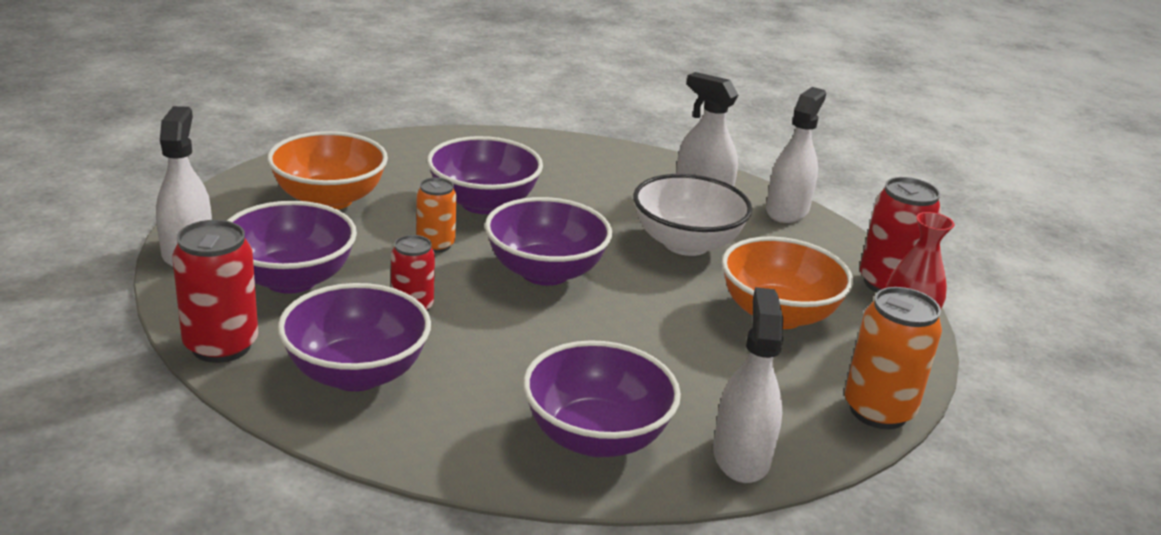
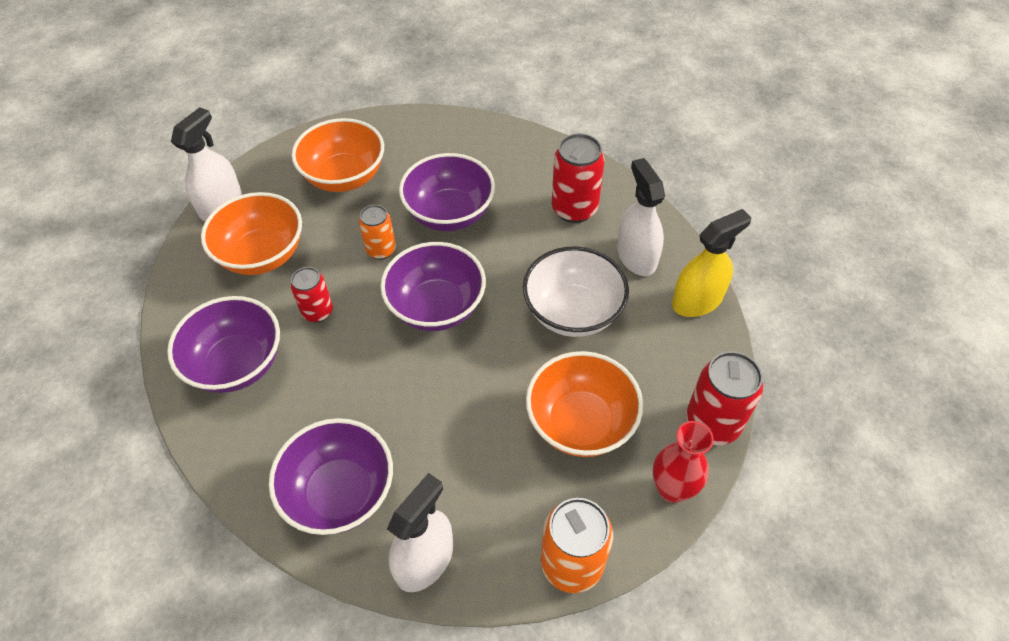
camera: 35 degrees right, 25 degrees up
(221, 346) = (179, 305): red can -> red can (574, 209)
(291, 279) = (262, 255): purple bowl -> orange bowl
(787, 210) = (697, 300): white spray bottle -> yellow spray bottle

